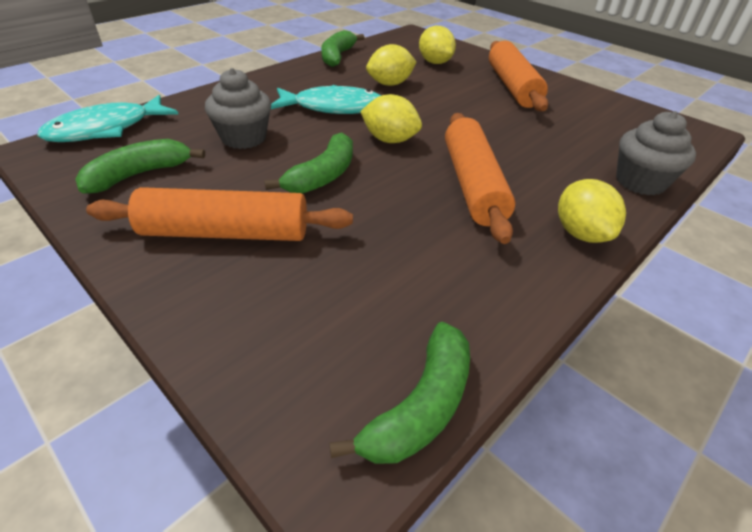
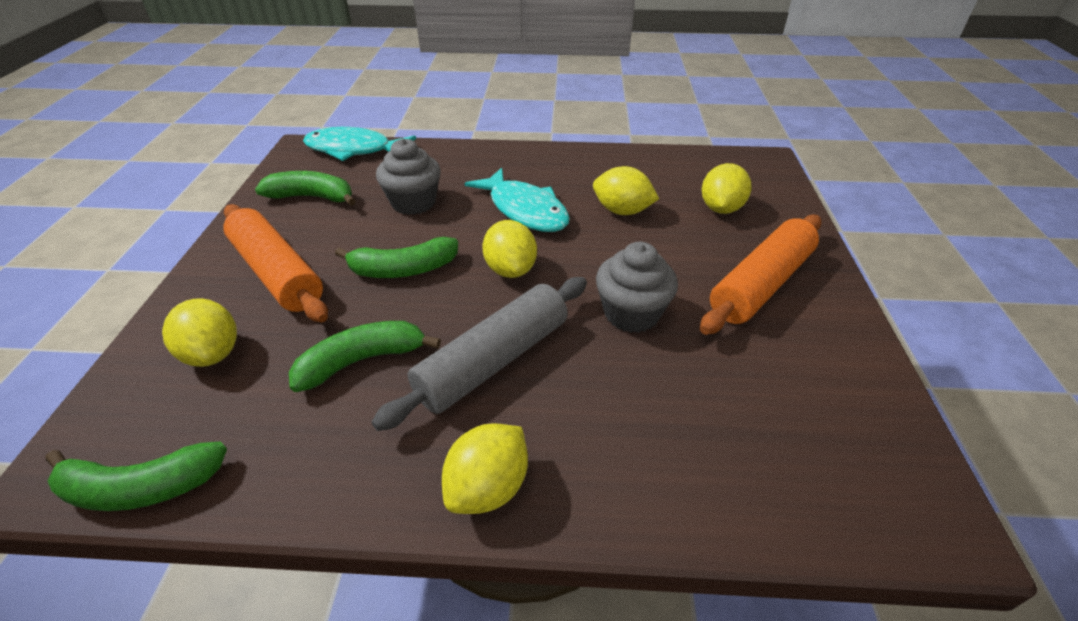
camera: 50 degrees right, 0 degrees up
(288, 307) = (213, 353): none -> yellow lemon
(337, 56) = (627, 156): green banana -> green banana (362, 360)
(472, 184) = (493, 360): orange rolling pin -> grey rolling pin
(640, 182) = (676, 500): grey cupcake -> grey cupcake (631, 313)

